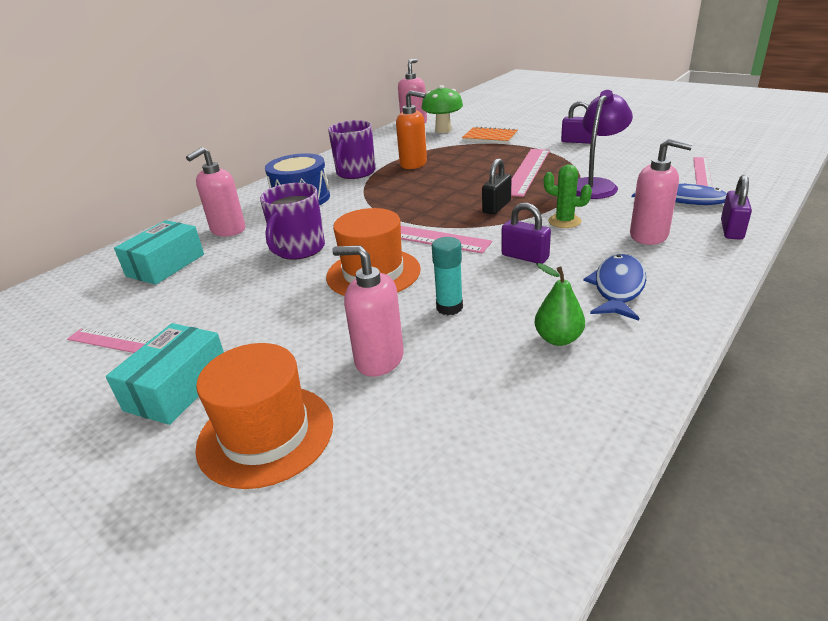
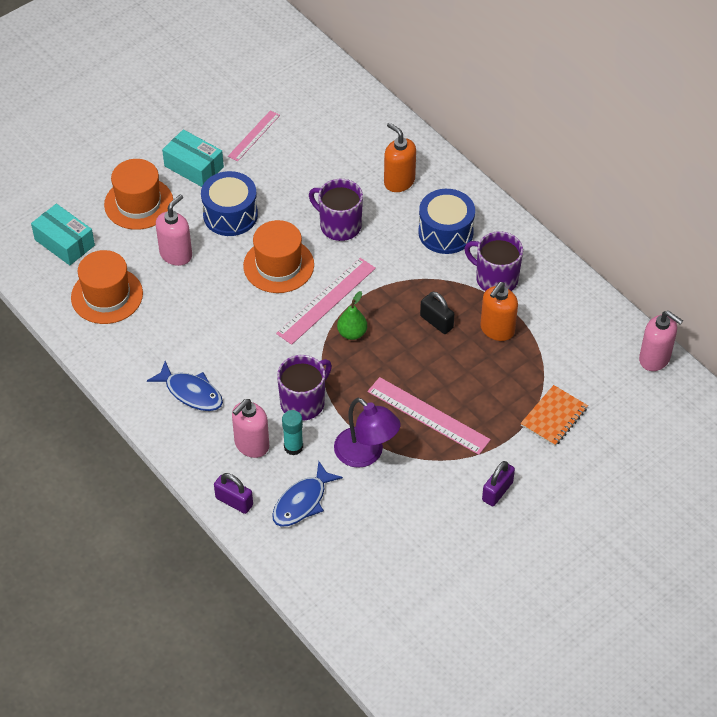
camera: 100 degrees right, 20 degrees up
(166, 265) = (351, 147): turquoise box -> turquoise box (64, 242)
(228, 230) = (399, 181): pink soap dispenser -> orange soap dispenser
(287, 328) = (230, 215): none -> blue drum
(443, 130) = (605, 380): green mushroom -> none
(449, 307) = (213, 298): turquoise glue stick -> turquoise glue stick (293, 447)
(496, 207) = (355, 366): black padlock -> black padlock (436, 322)
(499, 414) = (107, 295): none -> orange hat
(525, 257) = (258, 357): purple padlock -> none
(558, 339) = (154, 341): green pear -> green pear (352, 333)
(564, 221) = (303, 402): green cactus -> purple mug
(702, 172) = (353, 551): pink ruler -> none

